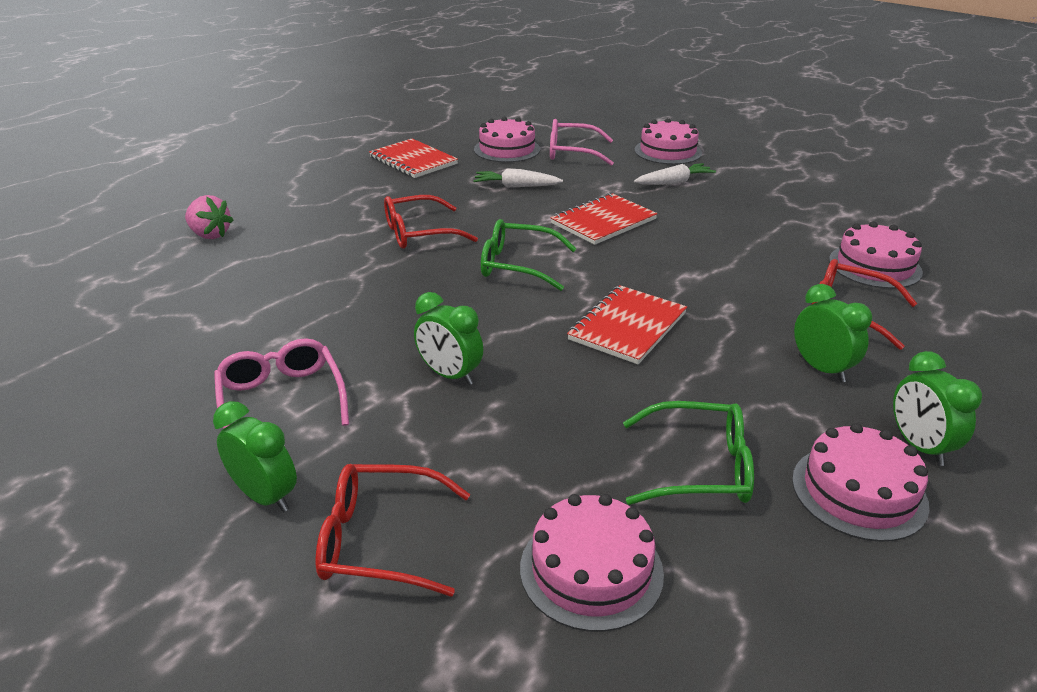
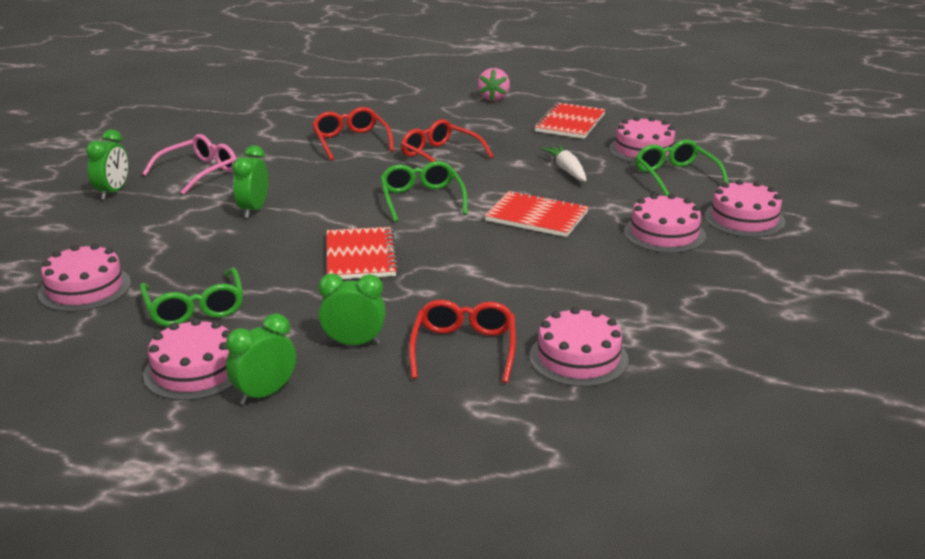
camera: 65 degrees right, 5 degrees down
(210, 235) = (374, 99): pink strawberry -> pink strawberry (493, 98)
(381, 540) = (89, 228): red glasses -> red glasses (351, 142)
(573, 152) = (676, 177): pink glasses -> green glasses
(627, 326) = (360, 256): red notebook -> red notebook turned 75 degrees clockwise
(674, 182) = (664, 233): white carrot -> pink cake
(821, 369) = (354, 343): green clock -> green clock turned 120 degrees counterclockwise

